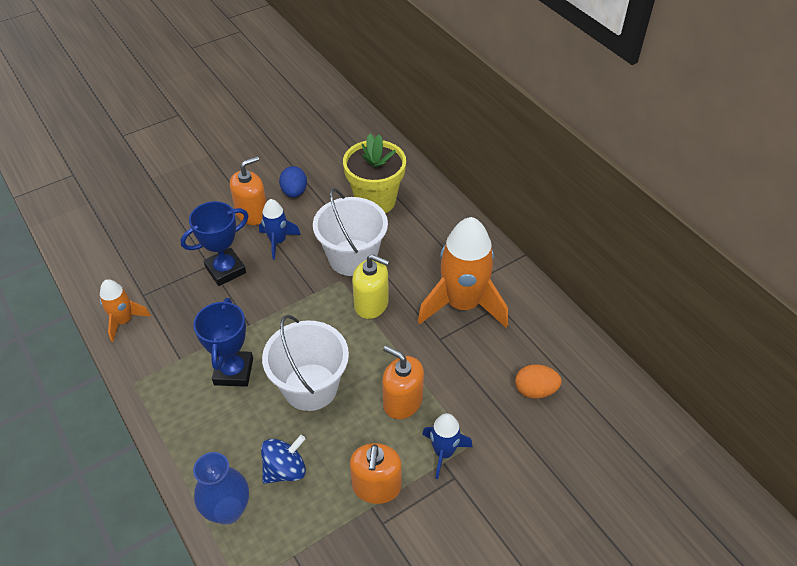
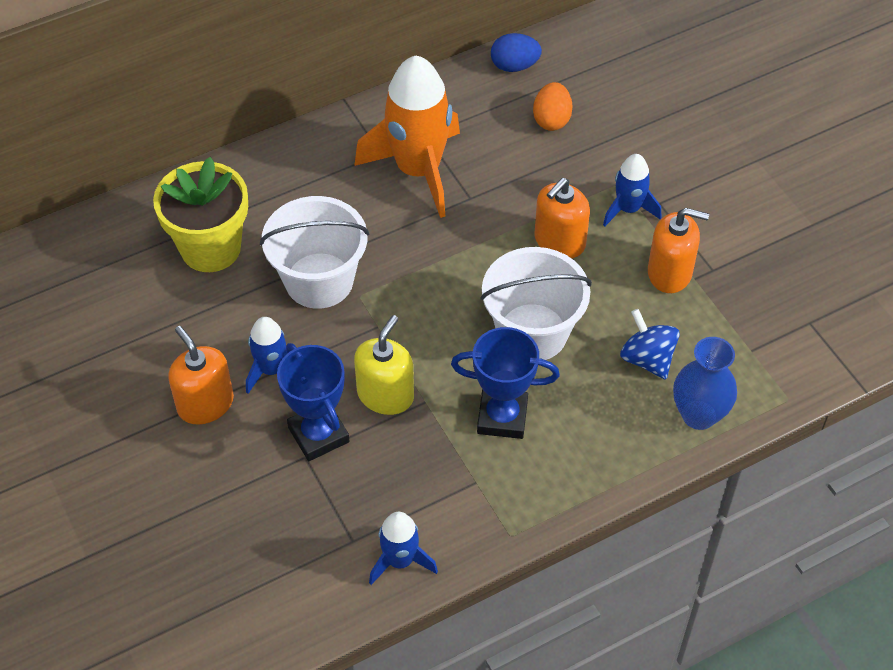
camera: 85 degrees left, 5 degrees up
(124, 321) = (400, 560): orange rocket -> blue rocket
(294, 192) = (169, 348): blue egg -> blue egg (514, 66)
(371, 304) = (406, 263): yellow soap dispenser -> yellow soap dispenser (385, 395)

